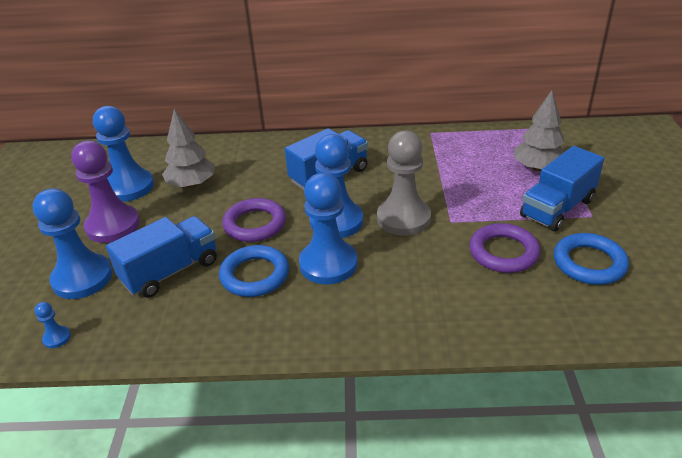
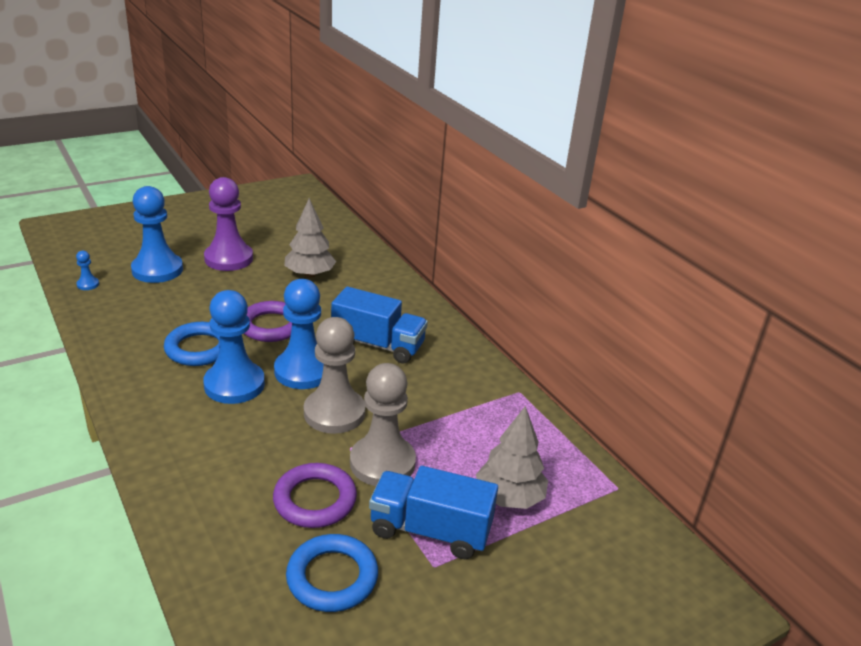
camera: 55 degrees right, 5 degrees down
(129, 187) = (286, 247): blue pawn -> none
(170, 271) = (184, 305): blue truck -> none
(476, 210) = (382, 463): none -> grey pawn

